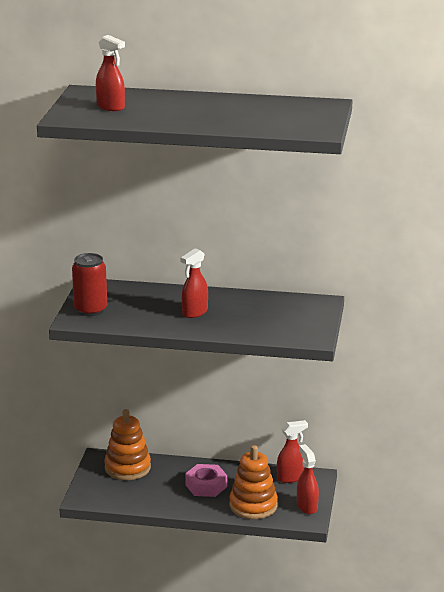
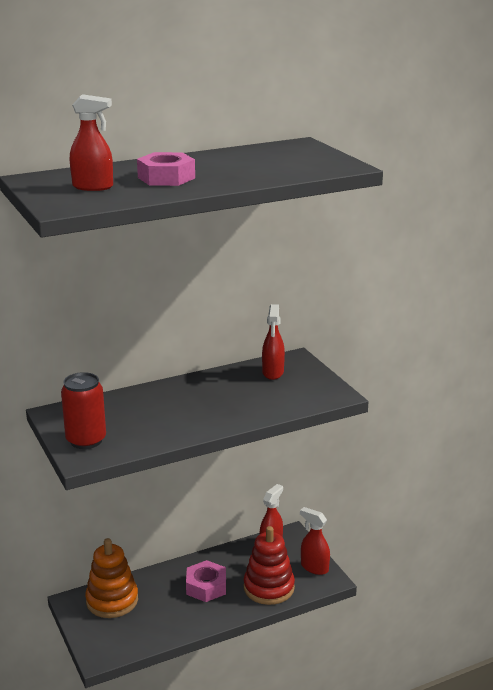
camera: 35 degrees left, 0 degrees up
(171, 111) = (166, 178): none -> pink nut
(194, 312) = (196, 407): red spray bottle -> red spray bottle (273, 373)
(253, 505) = (269, 588): orange stacking toy -> red stacking toy

